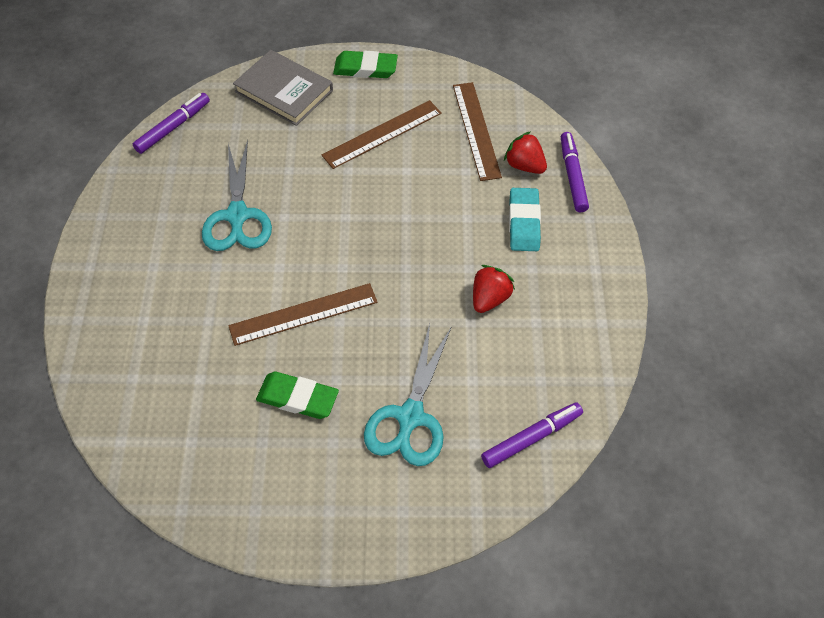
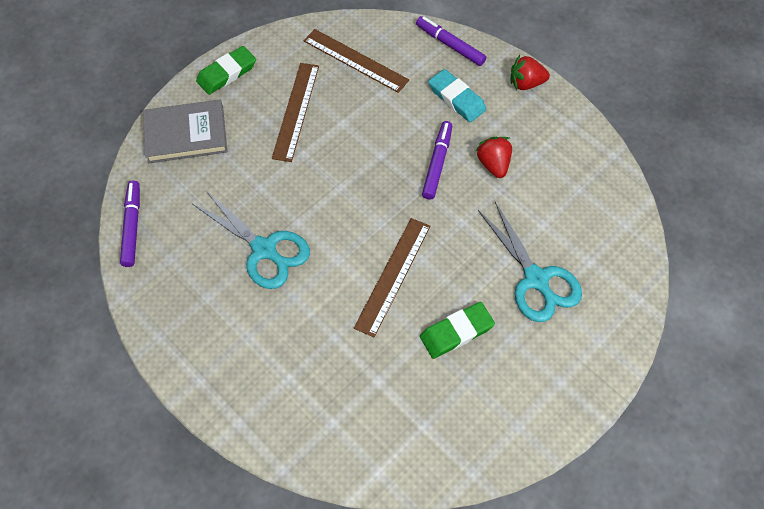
camera: 45 degrees left, 5 degrees up
(524, 165) = (413, 61): red strawberry -> red strawberry (526, 83)
(531, 438) = (614, 228): purple marker -> purple marker (437, 163)

